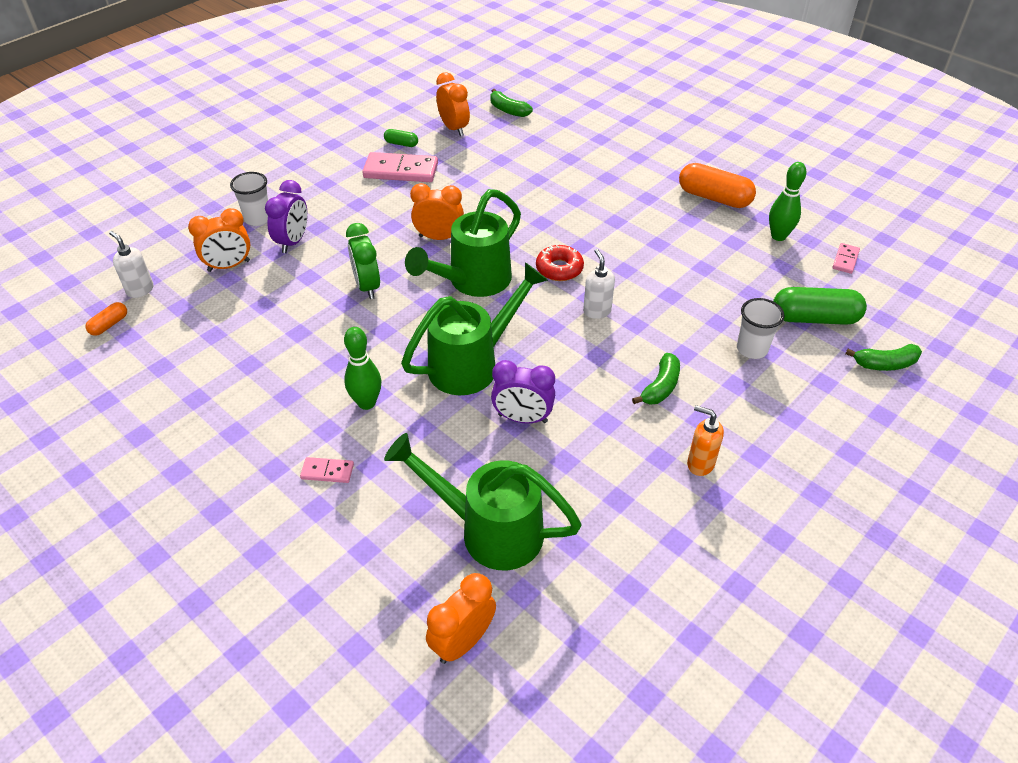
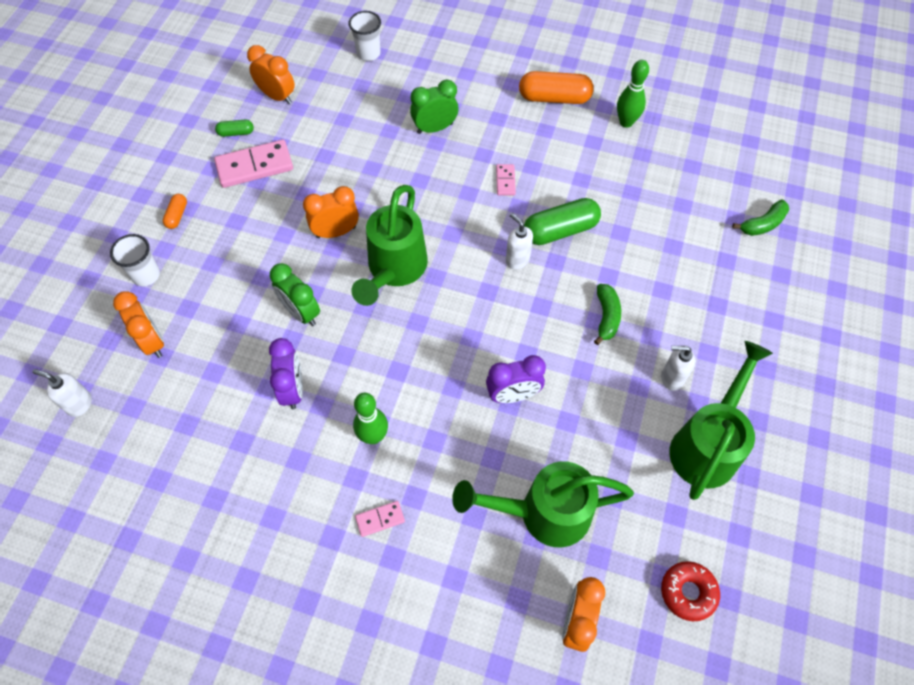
camera: 25 degrees left, 15 degrees up
(109, 325) = (75, 456): orange capsule -> orange capsule (177, 215)
(229, 266) = (152, 341): orange clock -> orange clock turned 75 degrees counterclockwise
(293, 242) = (199, 289): purple clock -> purple clock (293, 389)
(472, 364) = (442, 358): green watering can -> green watering can (707, 445)
(508, 110) = (318, 56): green banana -> none
(559, 269) = (462, 226): red donut -> red donut (688, 592)
(581, 188) = (435, 128): none -> green clock
(700, 464) = (671, 378): orange soap dispenser -> white soap dispenser
(752, 349) = (658, 250): white cup -> white cup (368, 53)
(814, 318) = (692, 199): green capsule -> green capsule (560, 230)
(845, 260) = (689, 128): pink domino -> pink domino (505, 181)

